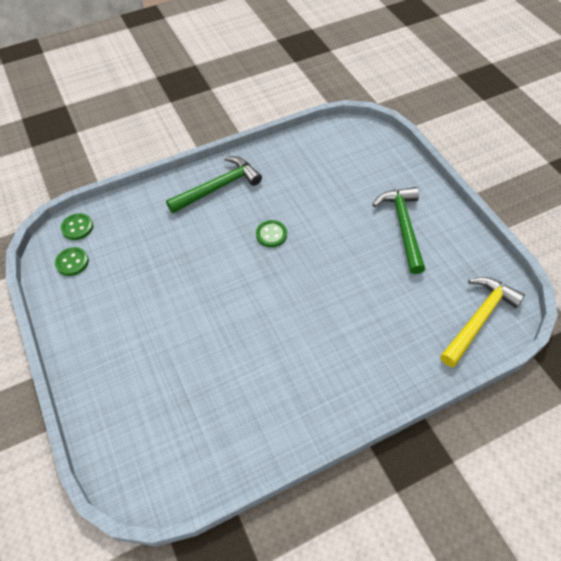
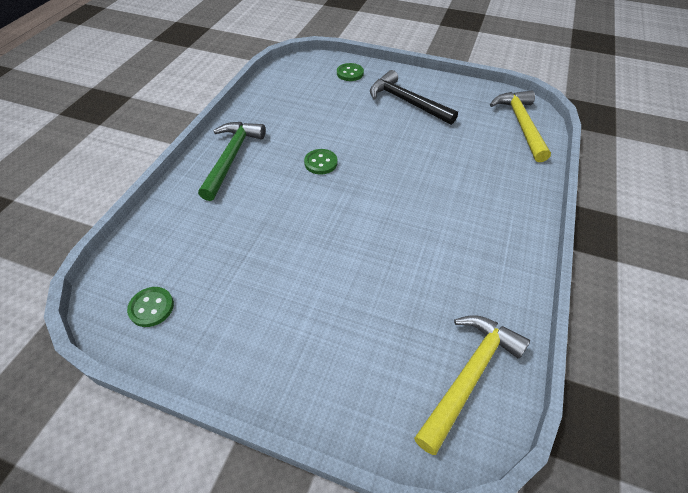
camera: 45 degrees left, 5 degrees down
(77, 227) = (119, 275): green button -> green button (350, 73)
(183, 459) = (469, 375): none -> yellow hammer
(403, 226) = (407, 102): green hammer -> black hammer

